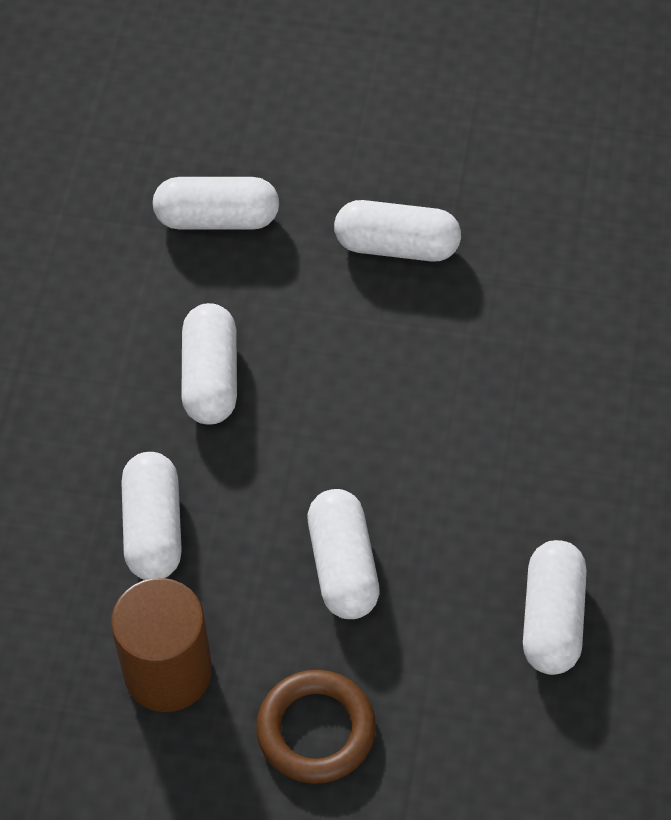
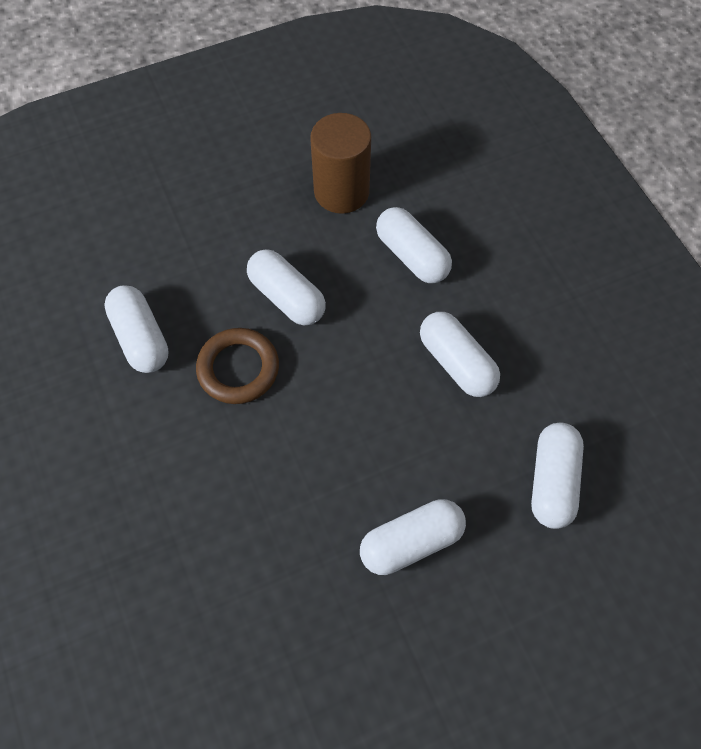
camera: 145 degrees right, 5 degrees up
(217, 218) = (552, 481): white capsule -> white capsule turned 45 degrees counterclockwise
(316, 730) = (241, 208): brown ring -> brown ring (238, 369)

